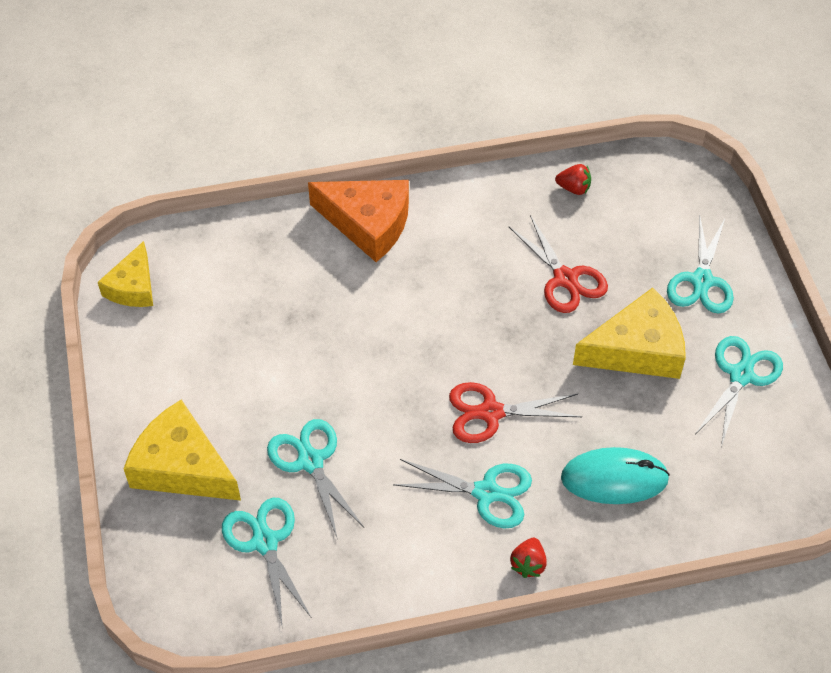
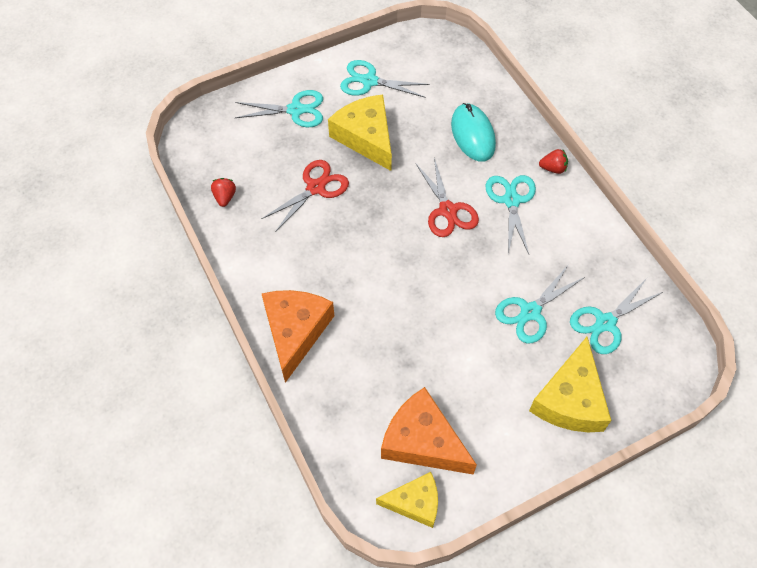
camera: 105 degrees left, 5 degrees up
(194, 309) = (422, 441): none -> orange cheese

